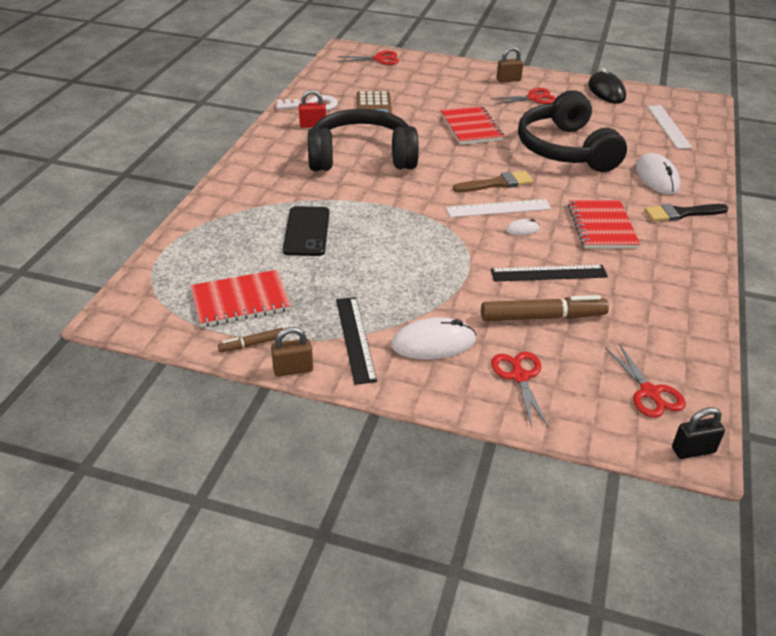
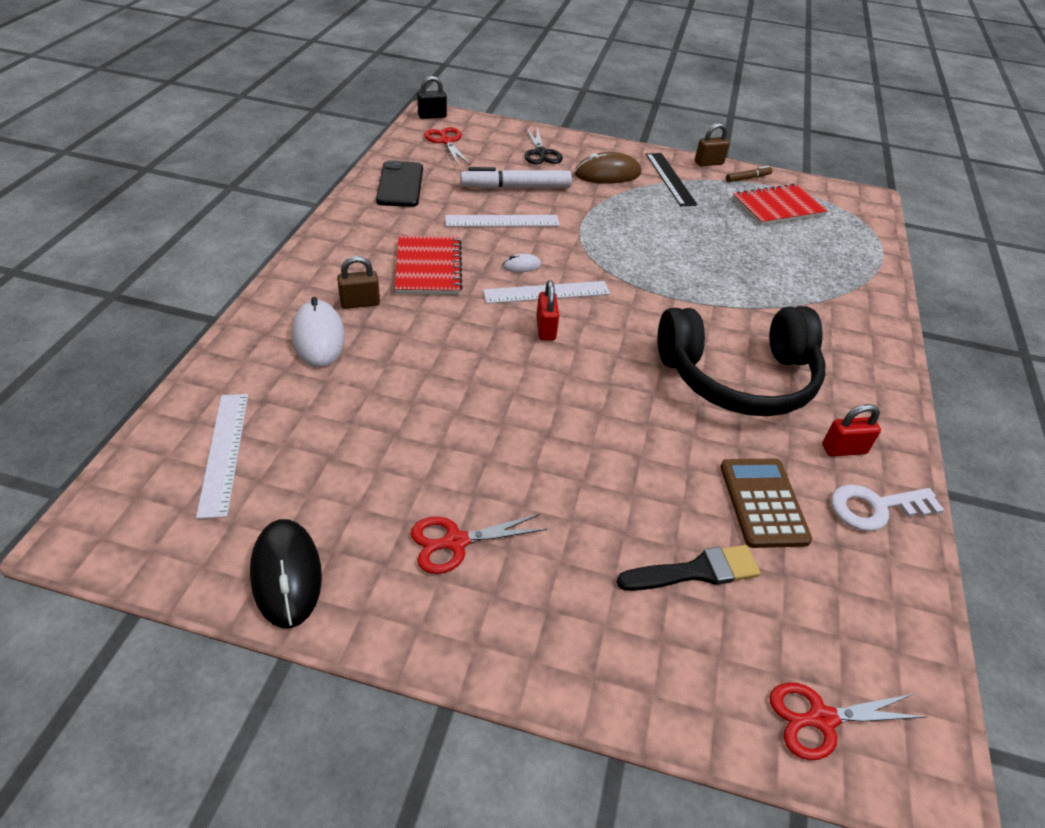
camera: 175 degrees right, 5 degrees up
(307, 231) = (755, 268): black phone -> black phone (400, 184)
(433, 343) = (607, 174): white mouse -> brown mouse
(470, 127) = (583, 447): red notebook -> none
(497, 183) = (546, 329): brown brush -> red padlock
(508, 80) = (499, 619): brown padlock -> brown padlock (360, 303)
(519, 376) = (541, 153): red scissors -> black scissors
(543, 317) = (515, 187): brown marker -> white marker
(548, 273) = (502, 221): black ruler -> white ruler
(566, 149) = (432, 393): black headphones -> none
(681, 213) = (321, 282): black brush -> black brush (695, 571)

